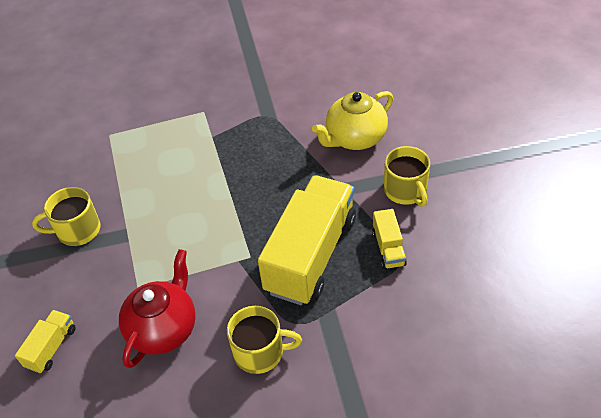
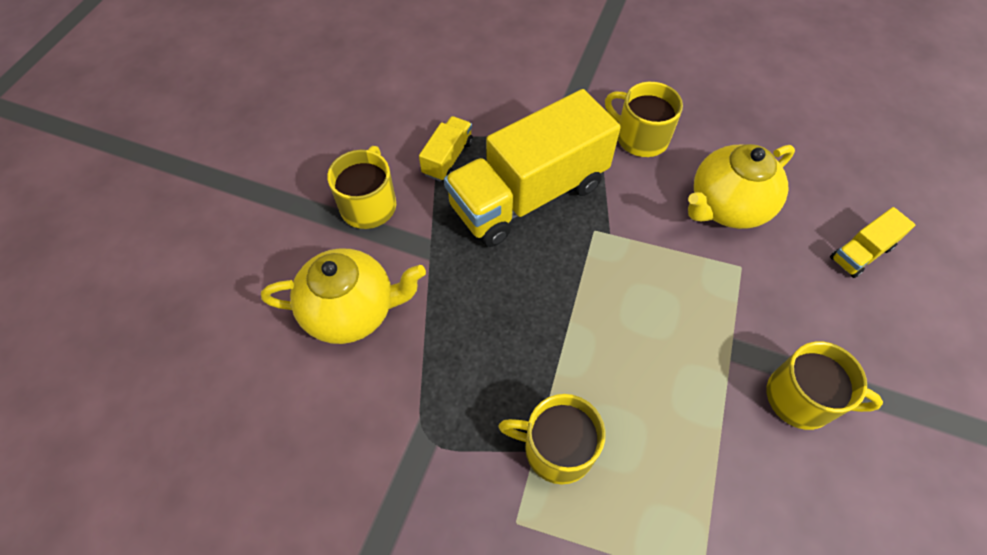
camera: 150 degrees left, 10 degrees up
(164, 329) = (727, 206): red teapot -> yellow teapot
(202, 143) = (557, 448): none -> yellow mug

